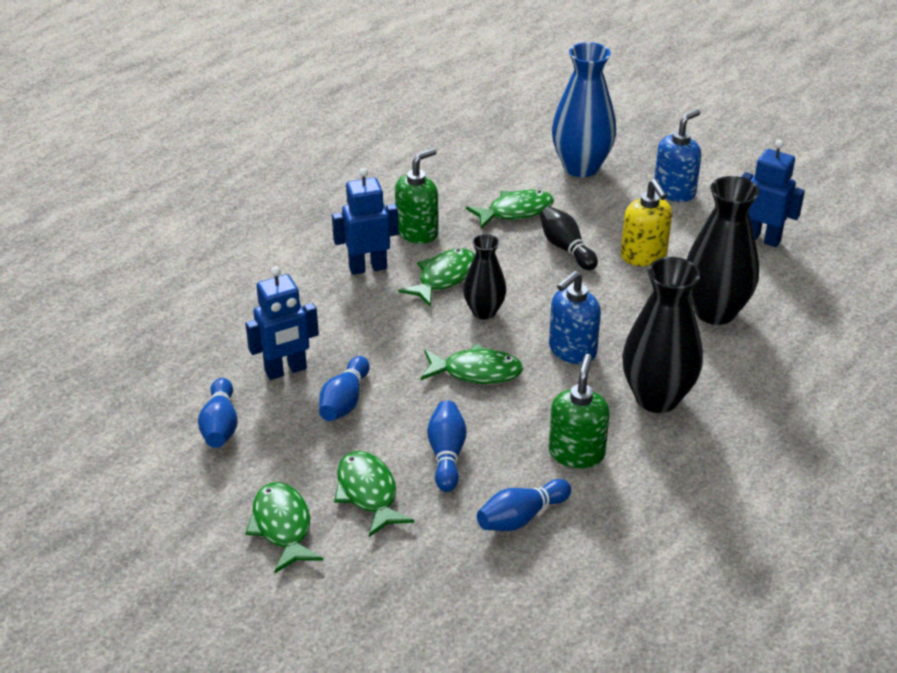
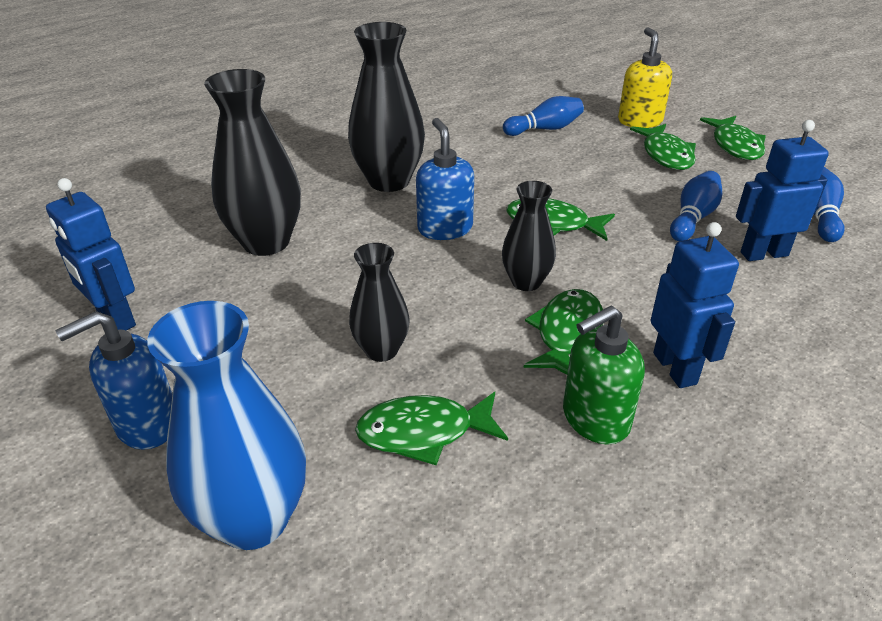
camera: 165 degrees left, 0 degrees up
(368, 267) = (675, 368): blue robot -> blue robot turned 105 degrees counterclockwise
(444, 278) = (567, 334): green fish -> green fish turned 150 degrees clockwise
(447, 455) = (596, 168): blue bowling pin -> none
(566, 248) = (381, 350): black bowling pin -> black vase
(572, 350) = (445, 228): blue soap dispenser -> blue soap dispenser turned 75 degrees counterclockwise
(576, 453) = (483, 156): green soap dispenser -> none
(643, 256) = (287, 320): yellow soap dispenser -> yellow soap dispenser (639, 121)

